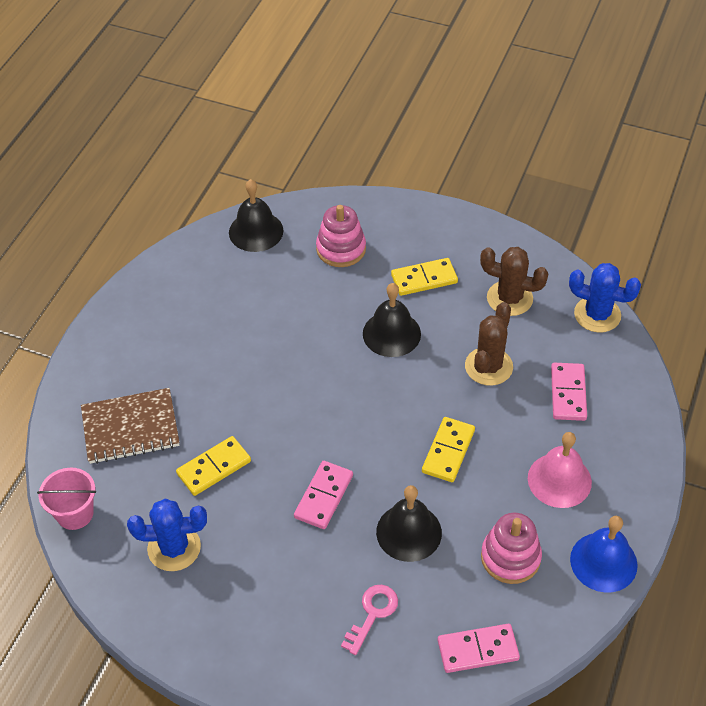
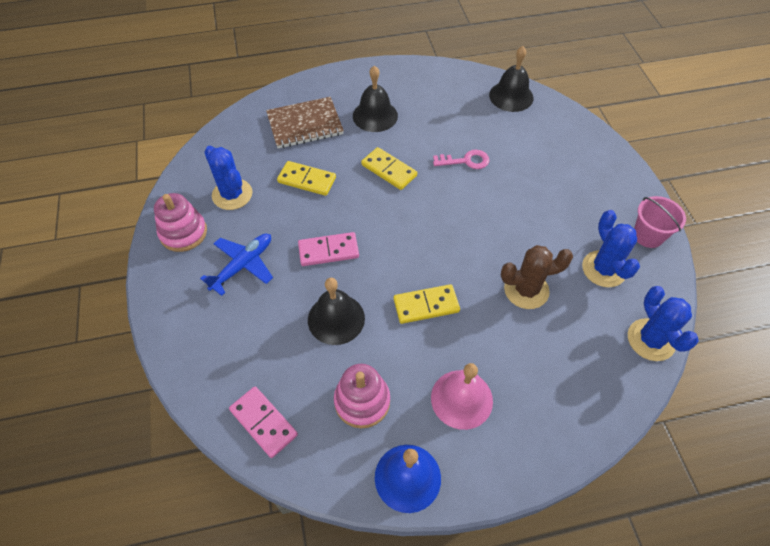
camera: 55 degrees right, 5 degrees up
(75, 513) = (225, 135): pink bucket -> pink bucket (648, 235)
(130, 428) = (305, 125): brown notebook -> brown notebook turned 60 degrees counterclockwise
(281, 583) = (242, 266): none -> blue plane
(341, 249) = (543, 146): pink stacking toy -> pink stacking toy (183, 233)
(372, 614) = (252, 333): pink key -> pink key (466, 161)
(391, 333) = (499, 214): black bell -> black bell (375, 115)
(424, 279) = (566, 206): yellow domino -> yellow domino (389, 170)
(509, 298) = (604, 269): brown cactus -> blue cactus
(568, 393) = (551, 360): pink domino -> none

